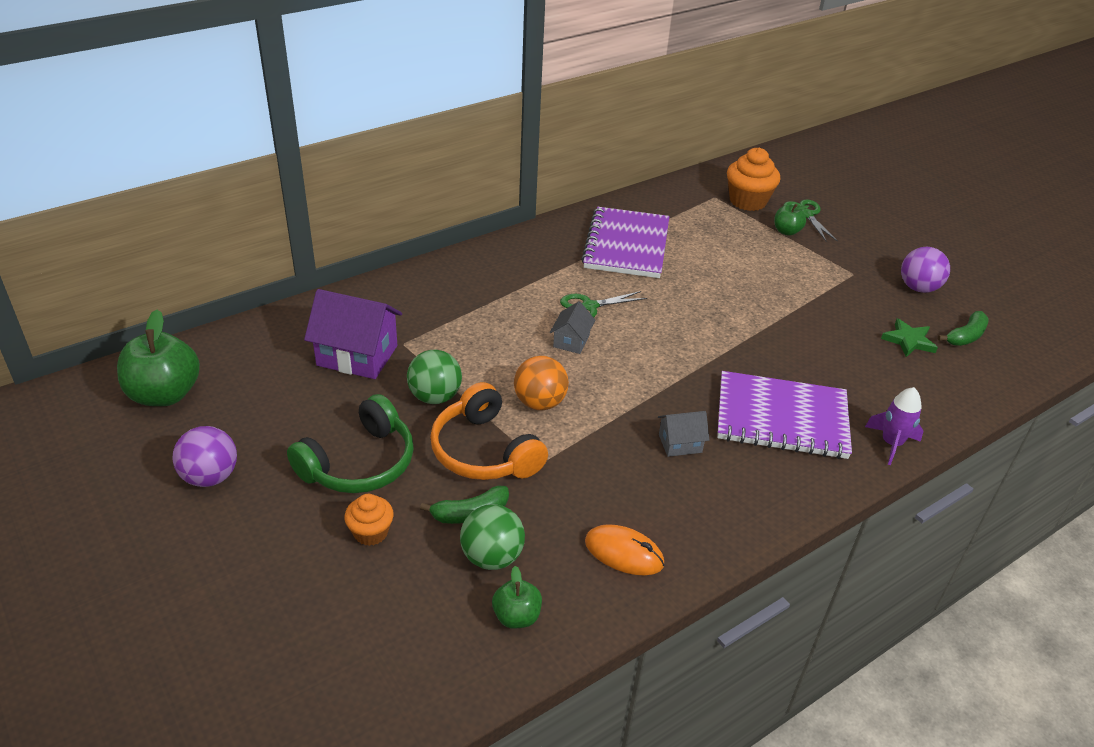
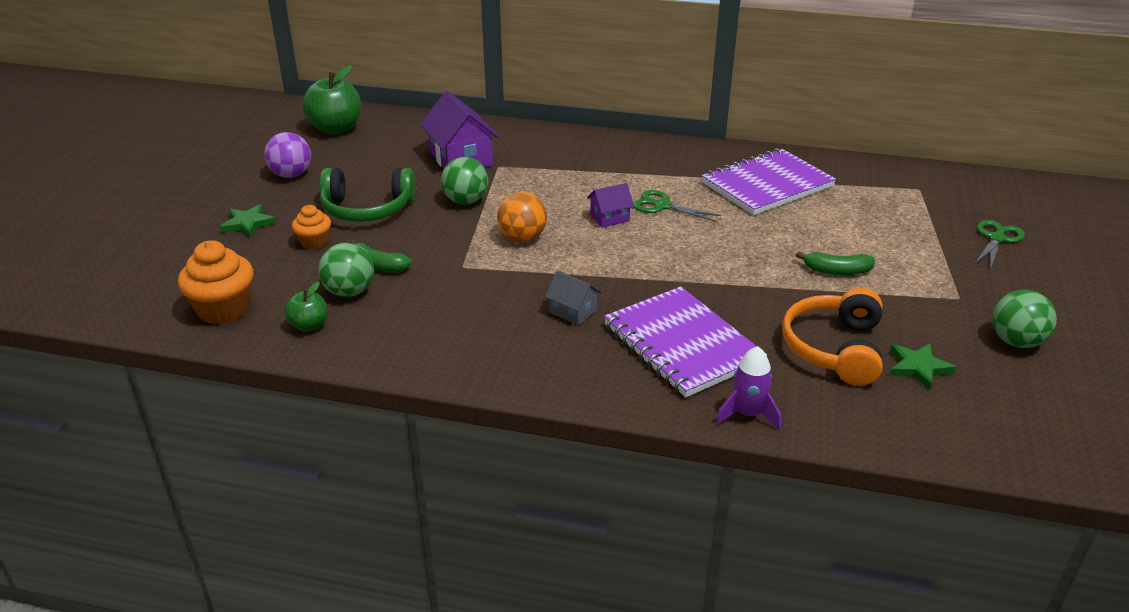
camera: 50 degrees right, 5 degrees down
(264, 562) = (248, 224): none -> green star
(484, 451) = (442, 242): orange headphones -> orange headphones (834, 348)
(571, 341) = (609, 218): grey house -> purple house
(624, 553) = (422, 339): orange mouse -> none
(748, 201) = (949, 205): orange cupcake -> orange cupcake (224, 309)
(786, 231) = (947, 240): green apple -> none
(918, 288) = (1016, 341): purple ball -> green ball
(965, 336) = (995, 399): green banana -> green banana (836, 271)

